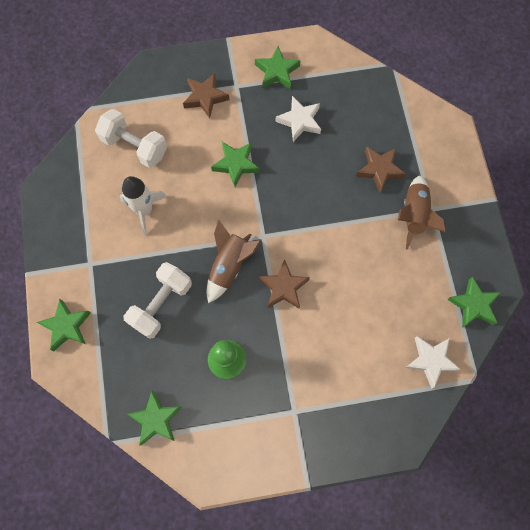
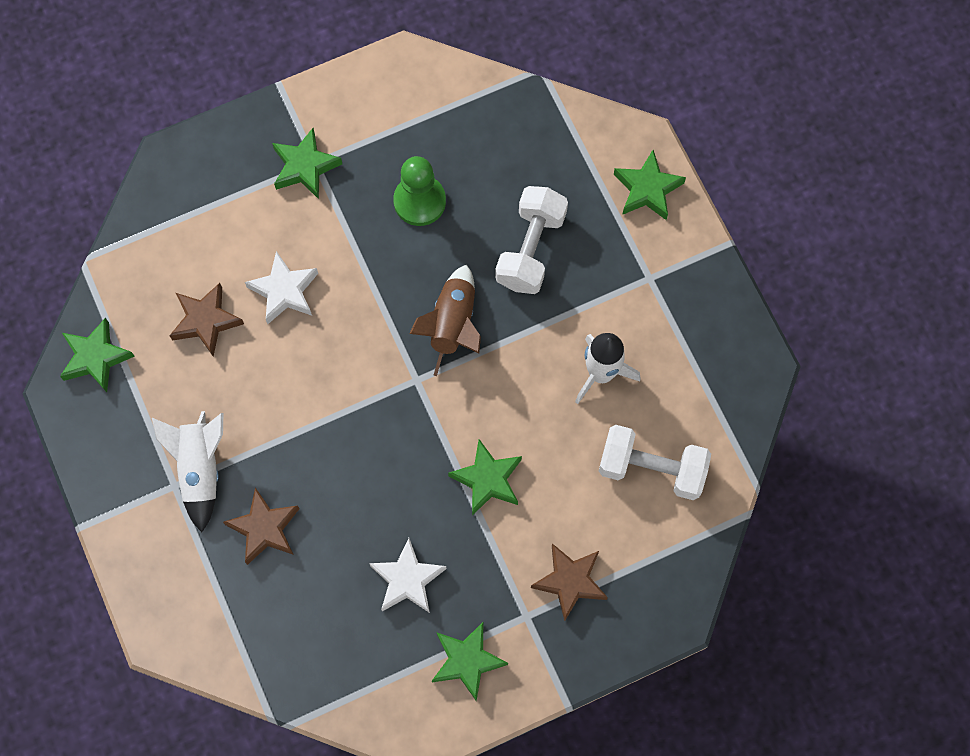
camera: 165 degrees right, 0 degrees up
(156, 419) = (489, 110): green star -> green star (305, 167)
(283, 287) = (368, 314): brown star -> brown star (206, 321)
(414, 215) = (200, 469): brown rocket -> white rocket
(431, 360) = (146, 268): white star -> white star (284, 291)

